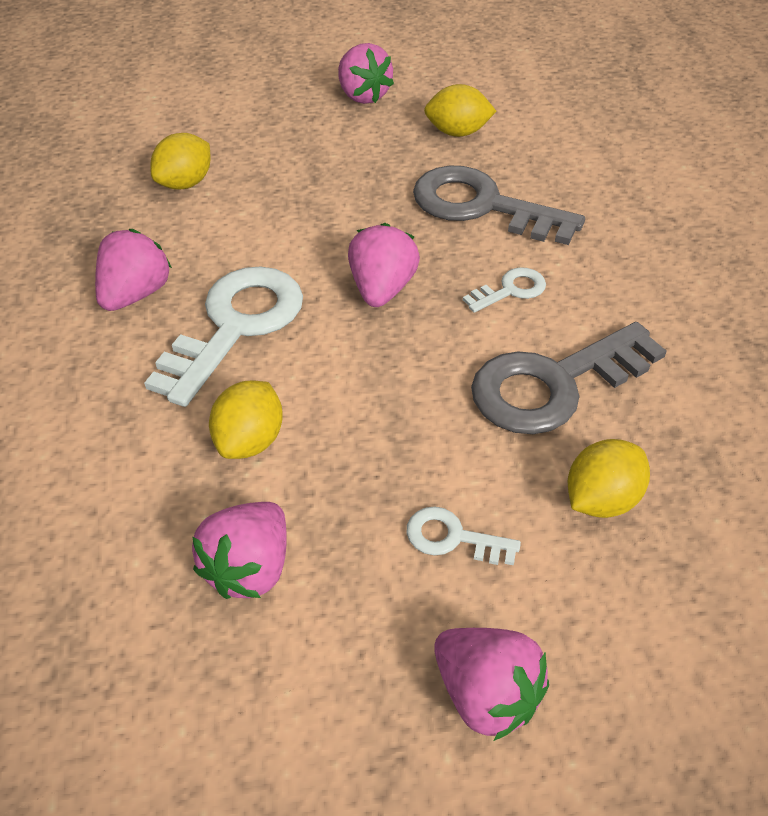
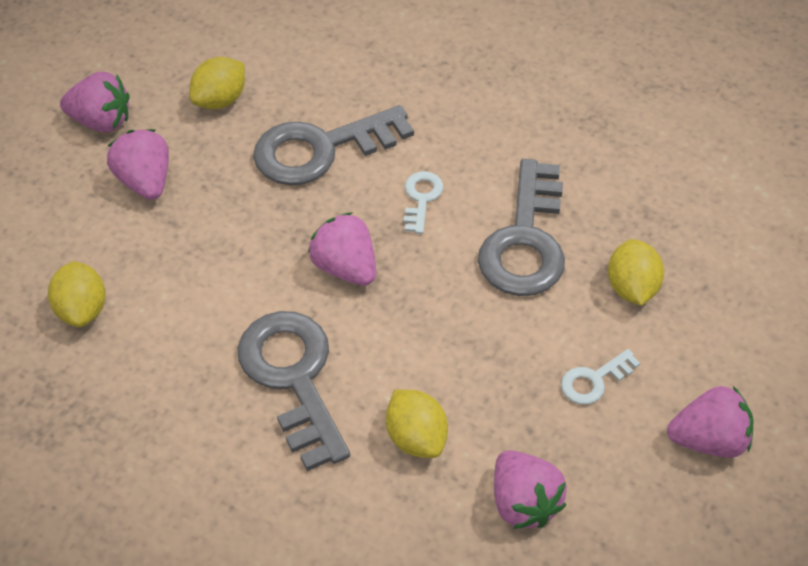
camera: 50 degrees left, 5 degrees up
(135, 294) = (190, 421): pink strawberry -> pink strawberry (145, 181)
(236, 325) = (293, 377): white key -> grey key

